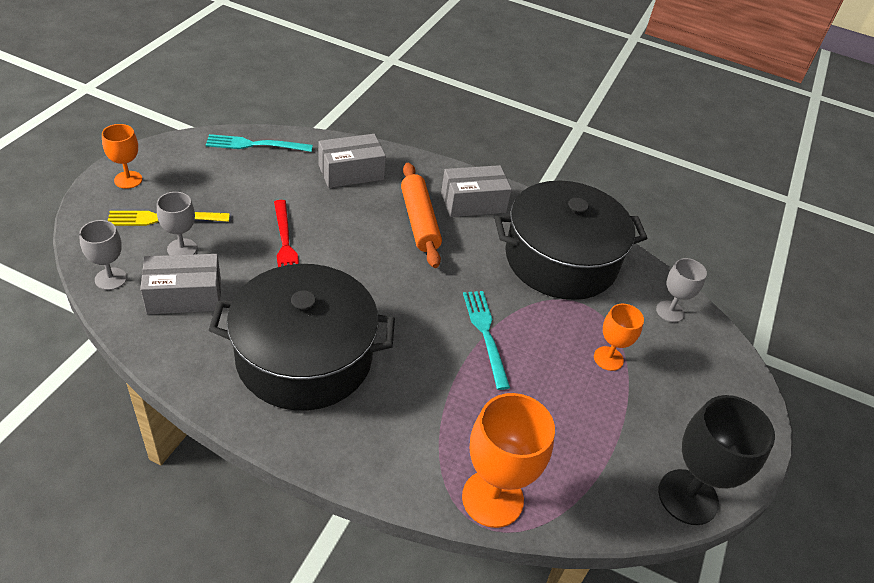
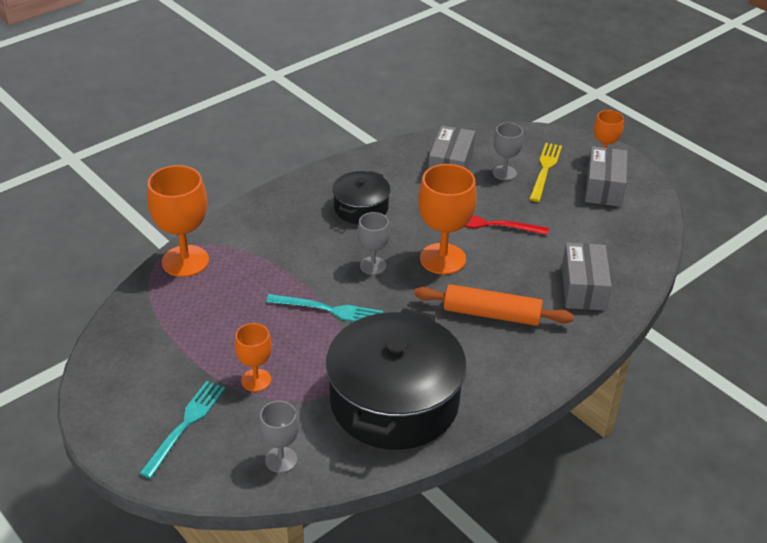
camera: 120 degrees right, 5 degrees down
(110, 279) = (483, 139): grey goblet -> grey goblet (373, 266)
(255, 145) = (643, 235): turquoise fork -> turquoise fork (185, 425)
(304, 357) = (361, 208): black pot -> black pot, size x0.51
(360, 268) = (442, 259): none -> orange goblet
(473, 203) = (508, 364): grey box -> grey box (603, 188)
(688, 497) = (103, 365): black goblet -> none

